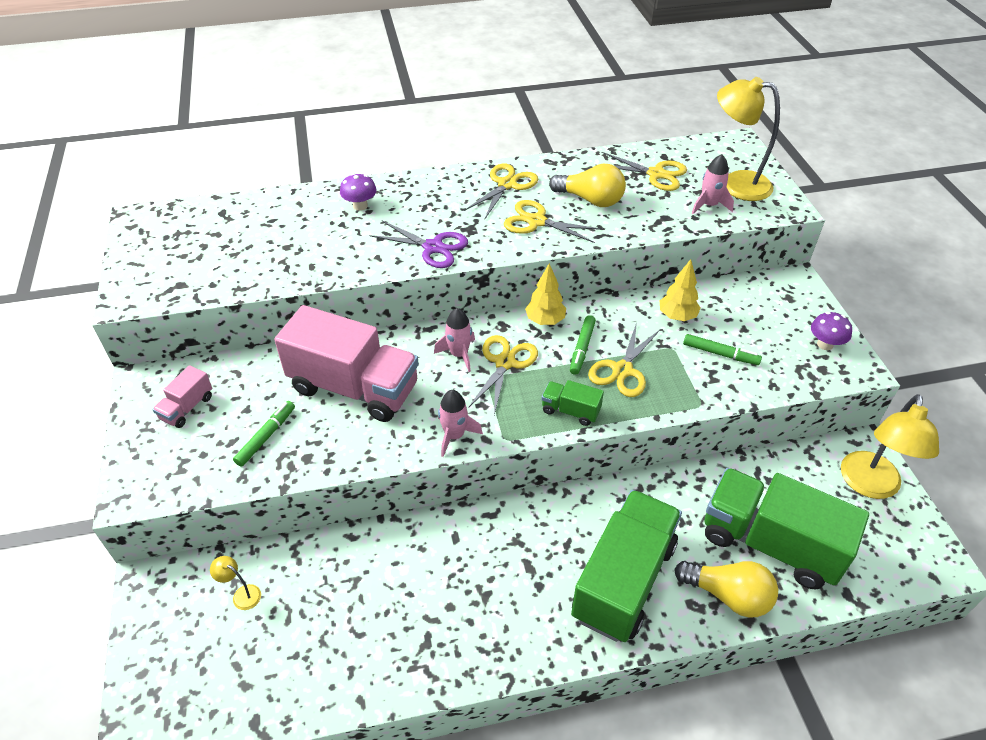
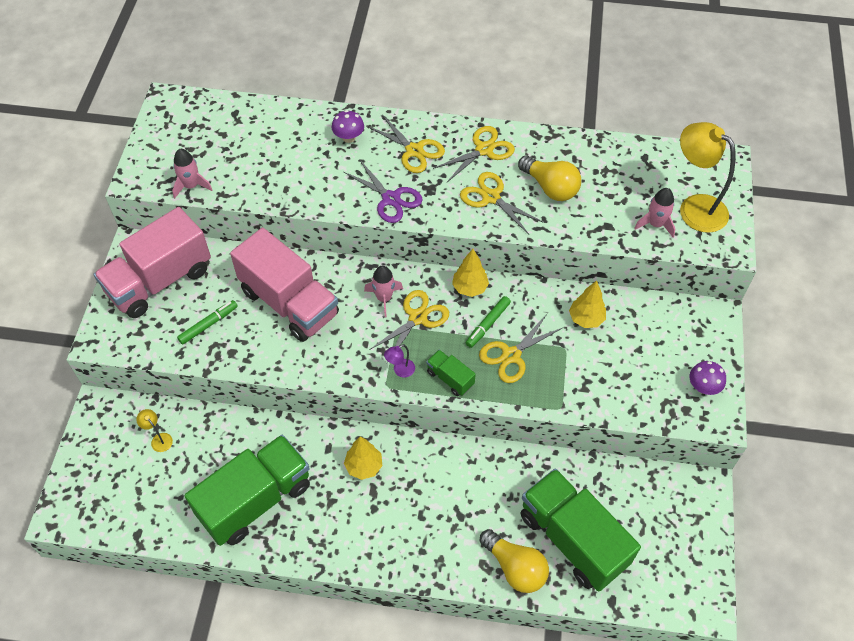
camera: 20 degrees right, 10 degrees up
(187, 408) = (159, 281): pink truck -> pink truck, size x2.28
(454, 435) = (349, 370): pink rocket -> pink rocket (191, 186)
(505, 543) = (364, 466): none -> yellow tree
(512, 419) = (400, 370): none -> purple lamp
(623, 580) = (440, 527): green truck -> green truck (255, 500)
(656, 174) = (625, 175): yellow scissors -> yellow scissors (414, 151)
(720, 354) = (604, 367): green marker -> none
(869, 485) = (686, 521): yellow lamp -> none

